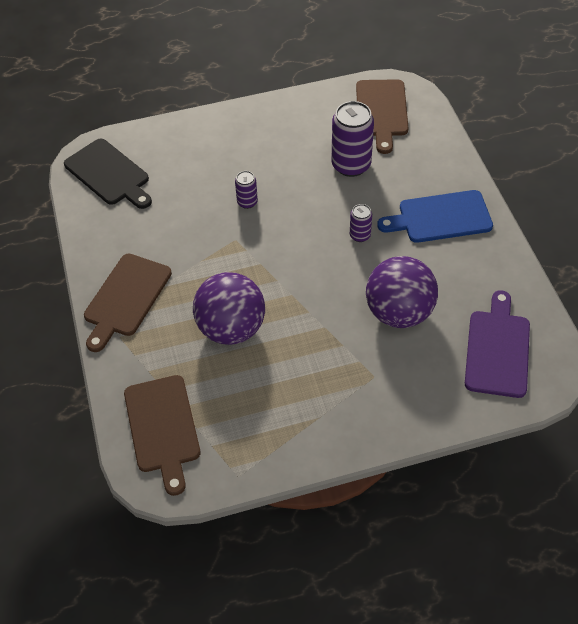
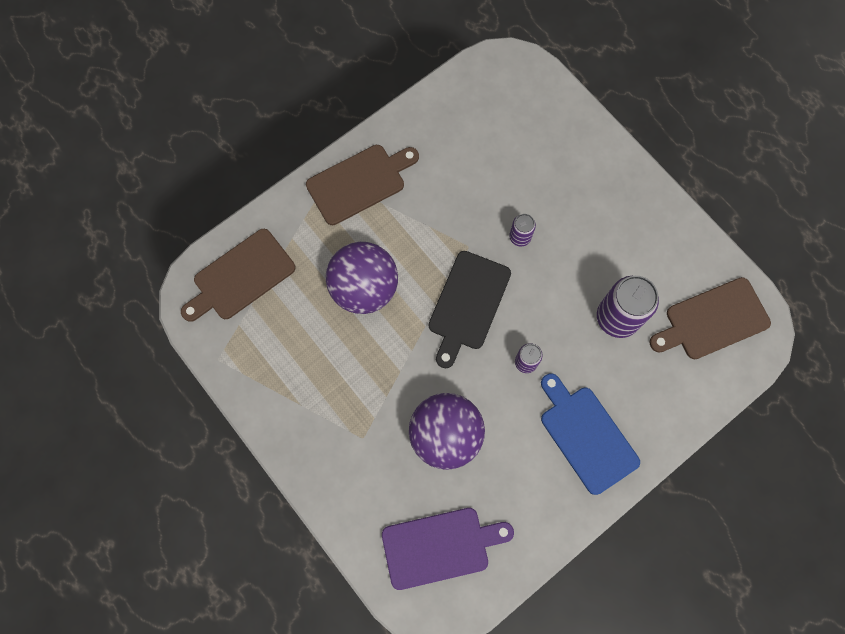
camera: 65 degrees right, 20 degrees up
(109, 174) = (497, 95): black cutting board -> black cutting board (468, 304)
(126, 298) = (359, 182): brown cutting board -> brown cutting board turned 150 degrees clockwise

